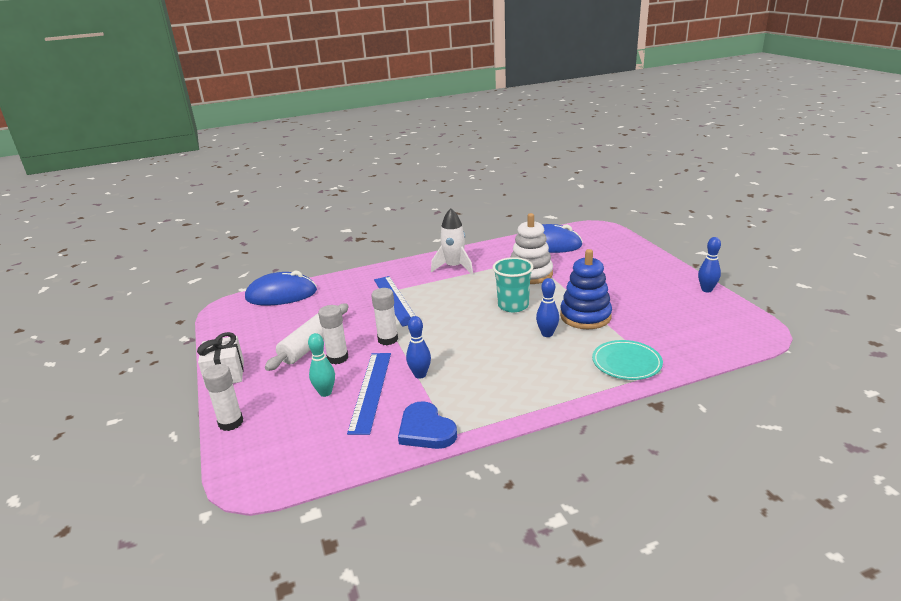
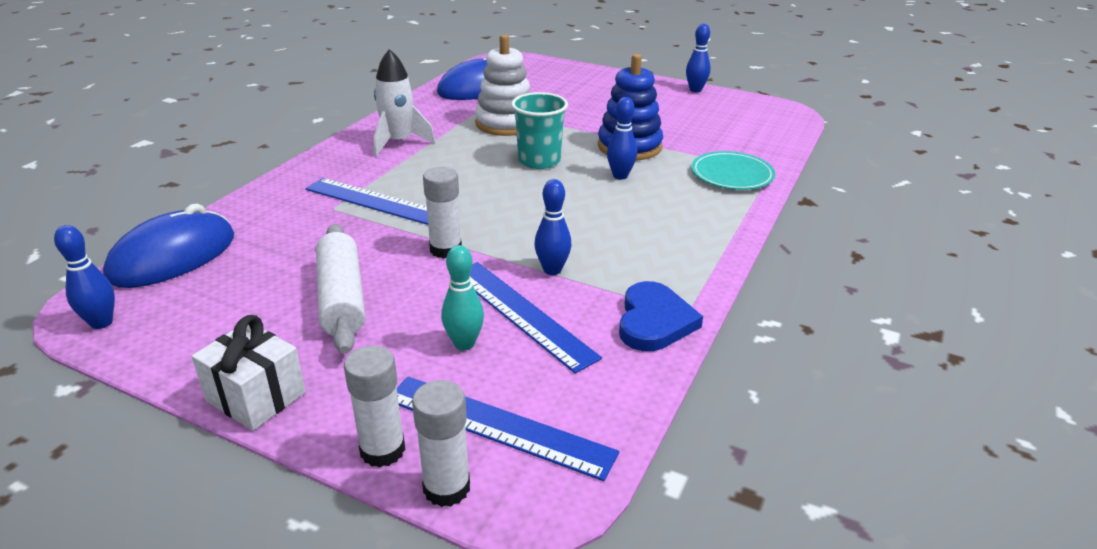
camera: 45 degrees left, 5 degrees up
(223, 315) = (101, 322): none -> blue bowling pin
(281, 439) = (498, 426): none -> blue ruler
(337, 358) = (411, 298): white glue stick -> white glue stick (446, 488)
(426, 430) = (654, 321): blue heart -> blue heart turned 90 degrees counterclockwise

